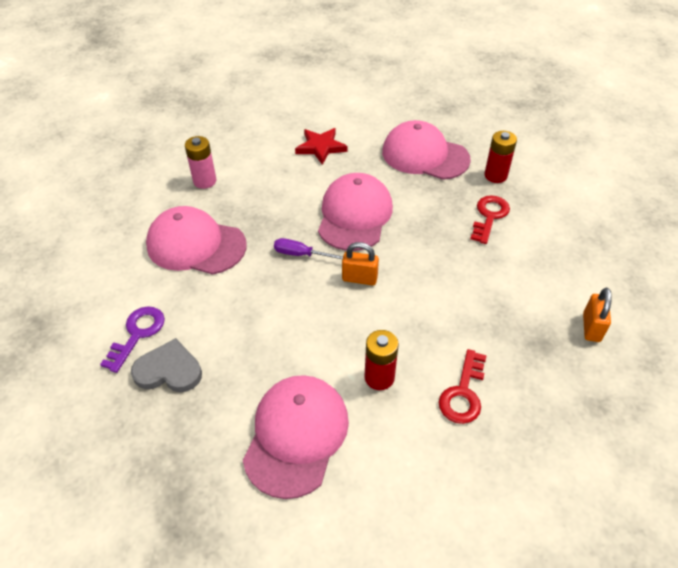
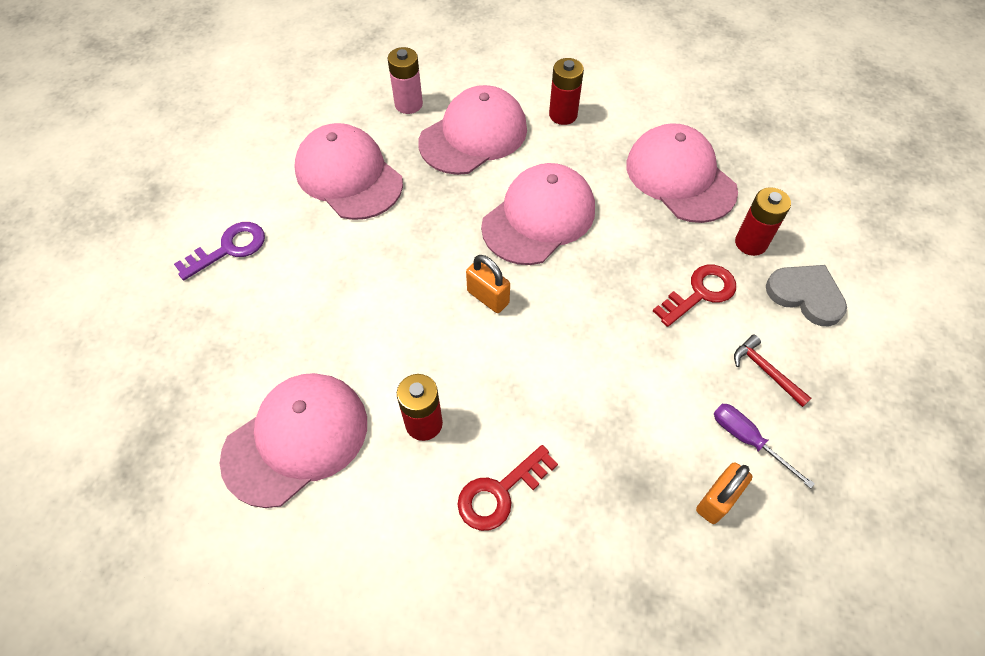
camera: 30 degrees right, 10 degrees up
(169, 370) = (230, 303): grey heart -> grey heart (805, 295)
(269, 183) = (473, 135): none -> pink cap
(302, 254) = (447, 238): purple screwdriver -> purple screwdriver (747, 440)
(321, 147) = (563, 115): red star -> red battery
(560, 242) = (766, 371): none -> red hammer

